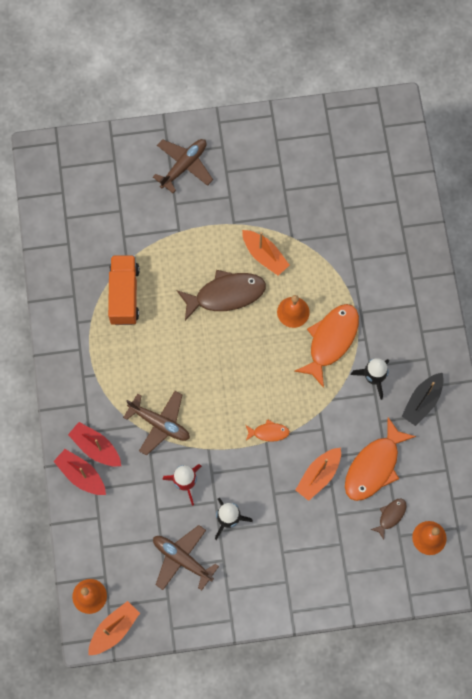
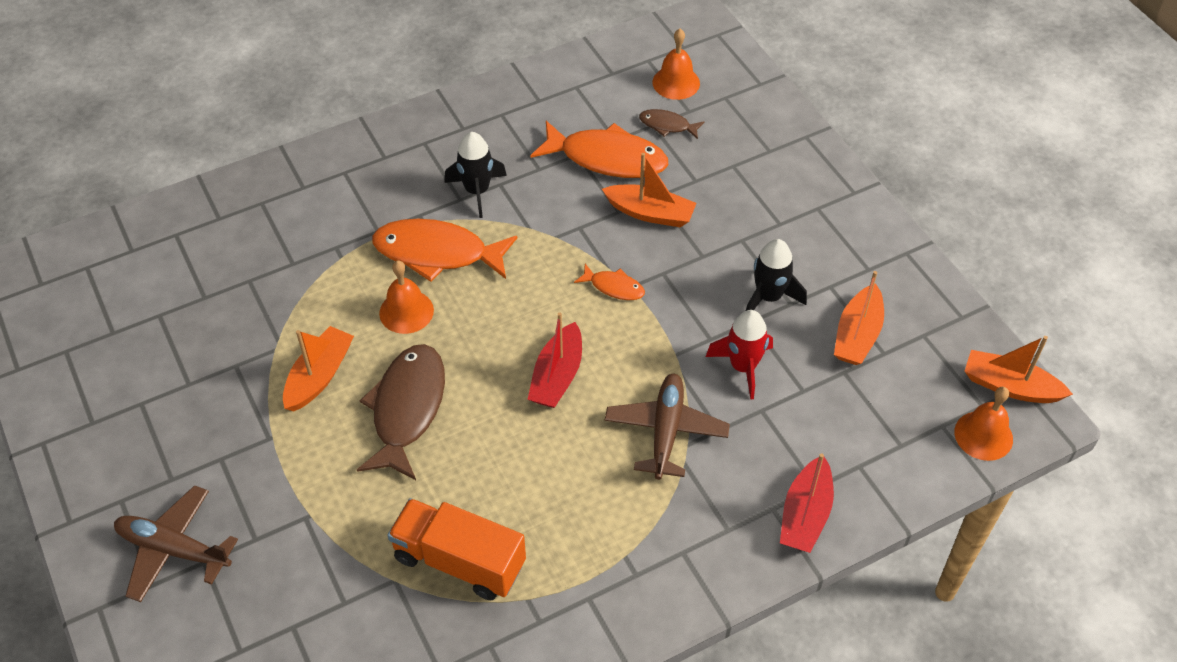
camera: 110 degrees left, 20 degrees down
(96, 447) = (749, 509): red boat -> red boat (557, 376)
(124, 295) = (459, 561): orange truck -> orange truck turned 45 degrees clockwise
(182, 559) = (857, 335): brown plane -> orange boat
(226, 295) = (407, 409): brown fish -> brown fish turned 45 degrees clockwise
(269, 432) = (614, 287): orange fish -> orange fish turned 135 degrees clockwise
(422, 401) = (490, 132): black boat -> none

